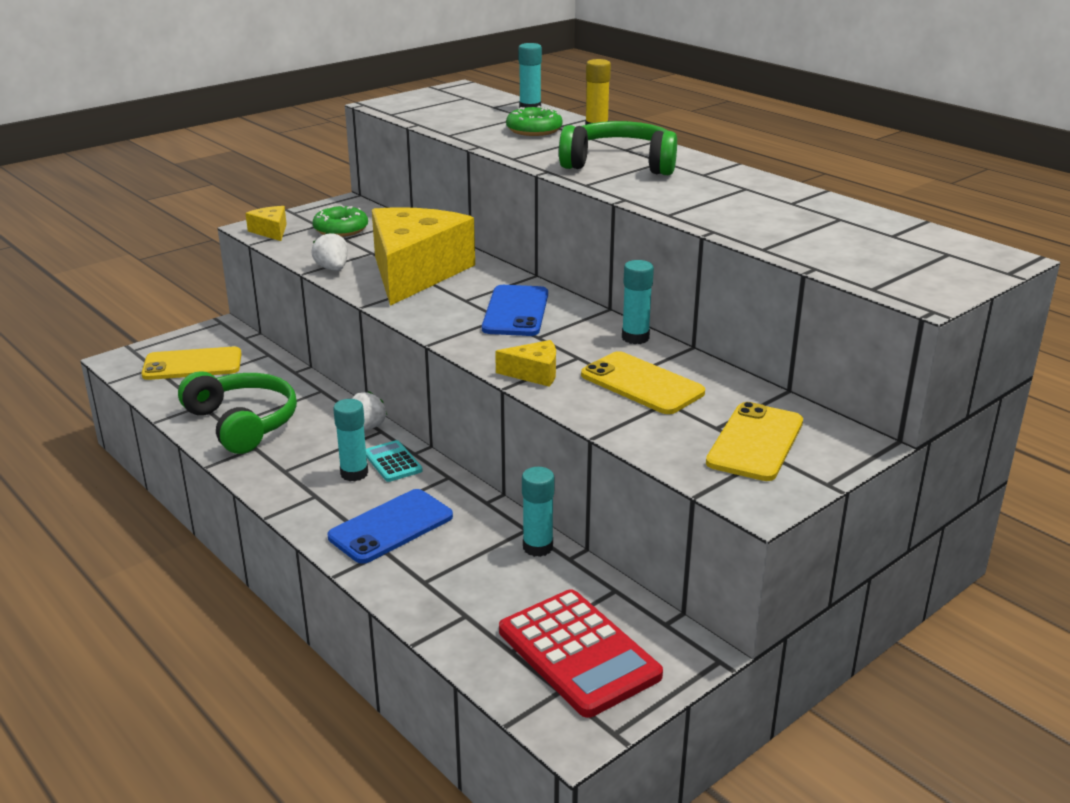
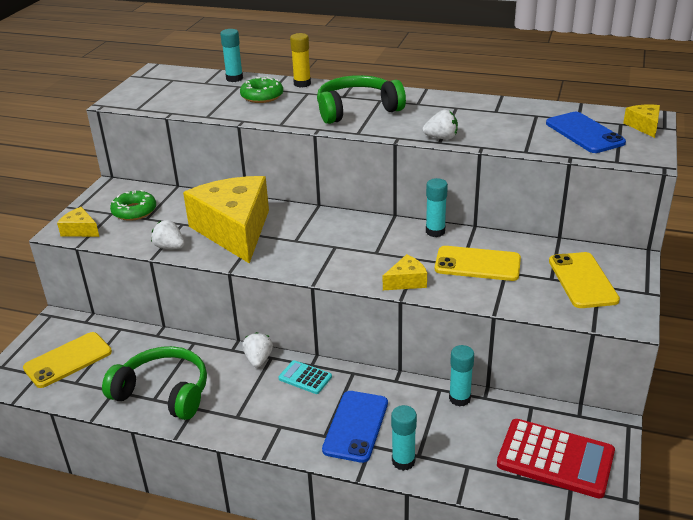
camera: 30 degrees left, 5 degrees up
(354, 473) = (288, 397): turquoise glue stick -> turquoise glue stick (403, 461)
(516, 311) = (339, 238): blue phone -> blue phone (584, 133)
(677, 211) = (441, 138): none -> white strawberry
(978, 264) = (644, 126): none -> yellow cheese

